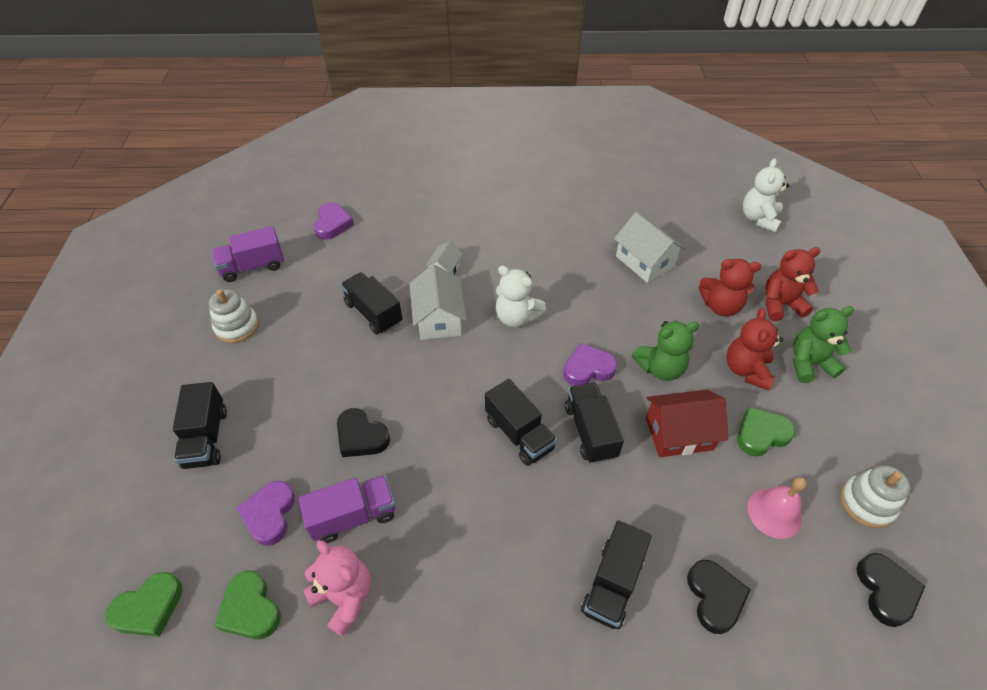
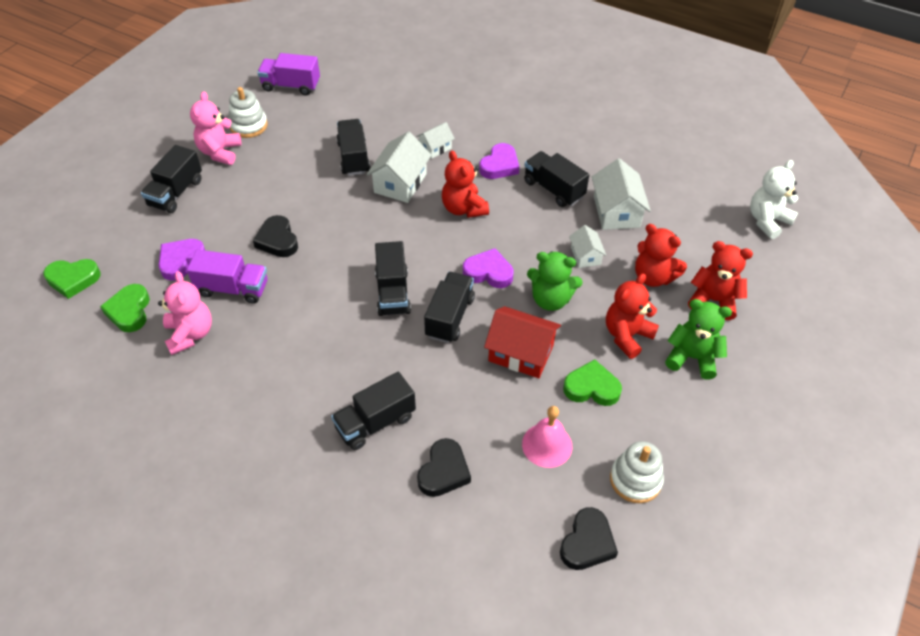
camera: 30 degrees right, 0 degrees up
(225, 369) = (220, 152): none -> pink teddy bear
(332, 224) = (375, 76): purple heart -> purple heart (499, 165)
(516, 317) = (463, 208): white teddy bear -> red teddy bear
(578, 264) = (553, 189): none -> black truck
(654, 313) = (585, 256): none -> white house

